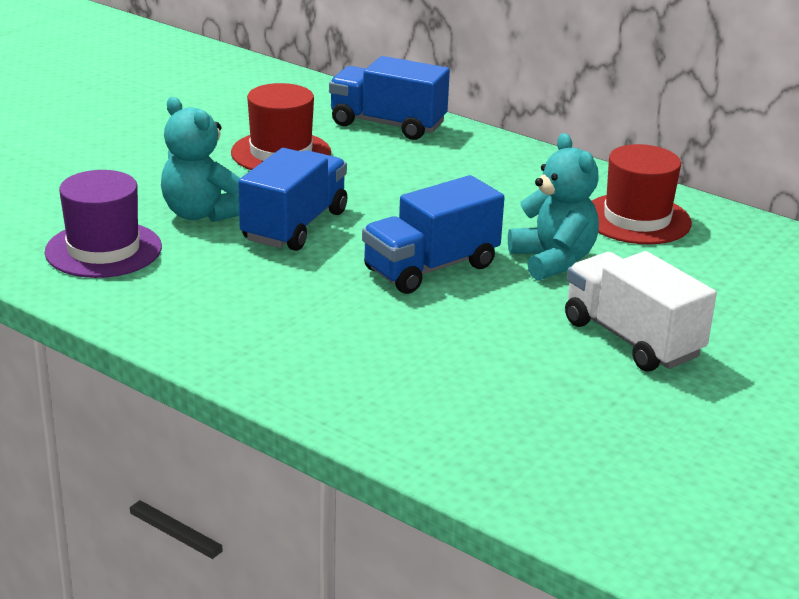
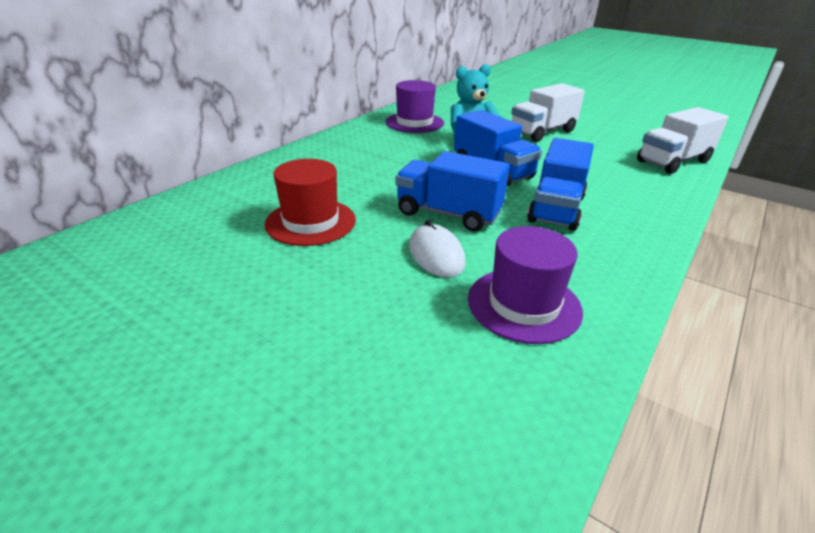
camera: 90 degrees left, 5 degrees up
(202, 214) = (436, 255): turquoise teddy bear -> white mouse
(387, 124) = (263, 180): blue truck -> blue truck (556, 209)
(501, 460) = (673, 161): none -> white truck
(637, 219) = (414, 123): red hat -> purple hat

